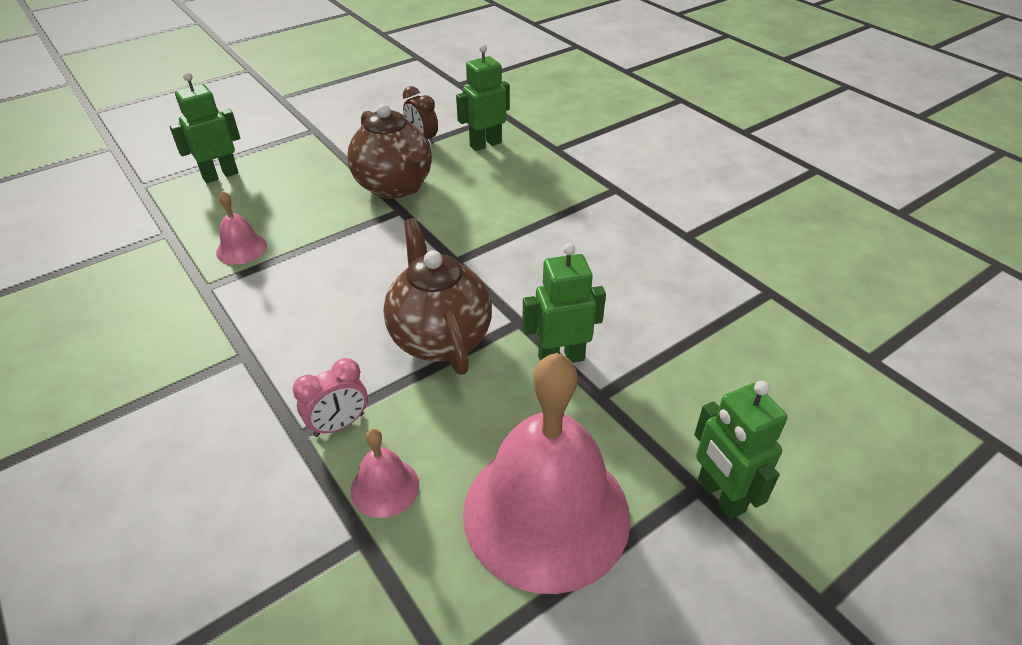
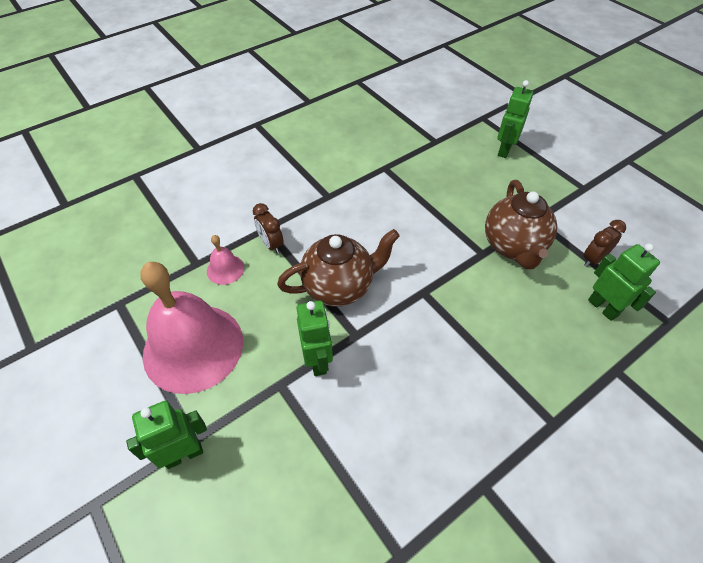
camera: 90 degrees right, 10 degrees up
(220, 175) = (504, 150): green robot -> green robot turned 120 degrees counterclockwise
(241, 249) = (423, 176): pink bell -> none
(339, 425) = (271, 244): pink clock -> brown clock
(395, 187) = (513, 247): brown teapot -> brown teapot turned 60 degrees counterclockwise

